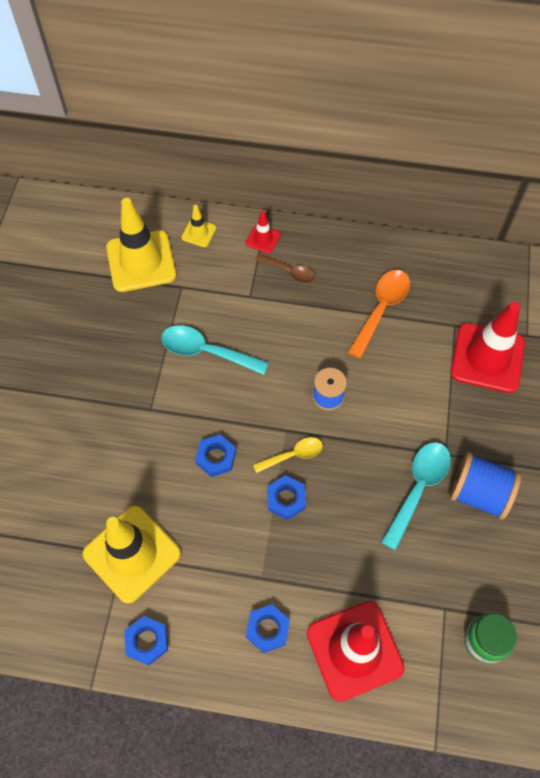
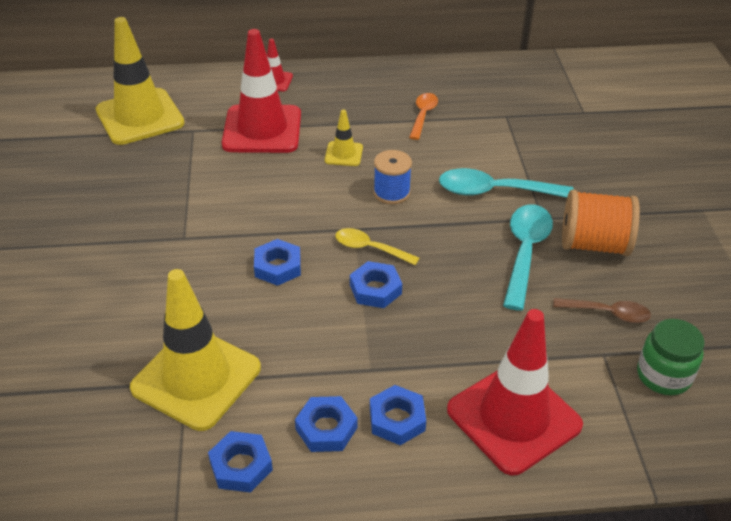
camera: 15 degrees left, 20 degrees down
(199, 233) = (200, 86): yellow traffic cone -> yellow traffic cone (343, 154)
(206, 352) = (238, 178): turquoise spoon -> turquoise spoon (494, 191)
(214, 624) = (326, 428): none -> blue nut
(289, 271) = (312, 101): brown spoon -> brown spoon (607, 313)
(293, 455) = (370, 248): yellow spoon -> yellow spoon turned 120 degrees counterclockwise
(381, 309) = (423, 115): orange spoon -> orange spoon, size x0.62
(479, 493) = (594, 244): blue spool -> orange spool
(487, 358) = (551, 135): red traffic cone -> red traffic cone (262, 129)

